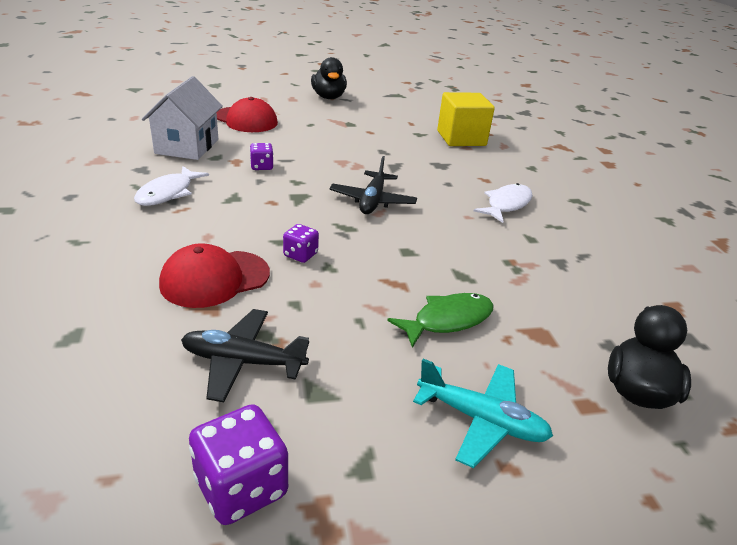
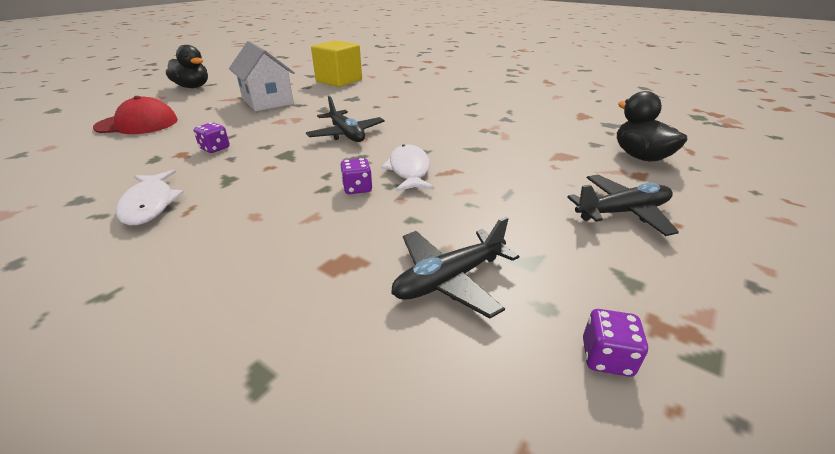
camera: 40 degrees left, 0 degrees up
(187, 146) = (105, 163): white house -> white house (267, 101)
(215, 279) = (319, 240): red cap -> none
(241, 487) = (606, 357): purple dice -> purple dice, size x0.58
(448, 320) = (513, 174): green fish -> none
(481, 420) = (622, 212): turquoise plane -> black plane
(506, 204) = (429, 103): white fish -> white fish (409, 170)

